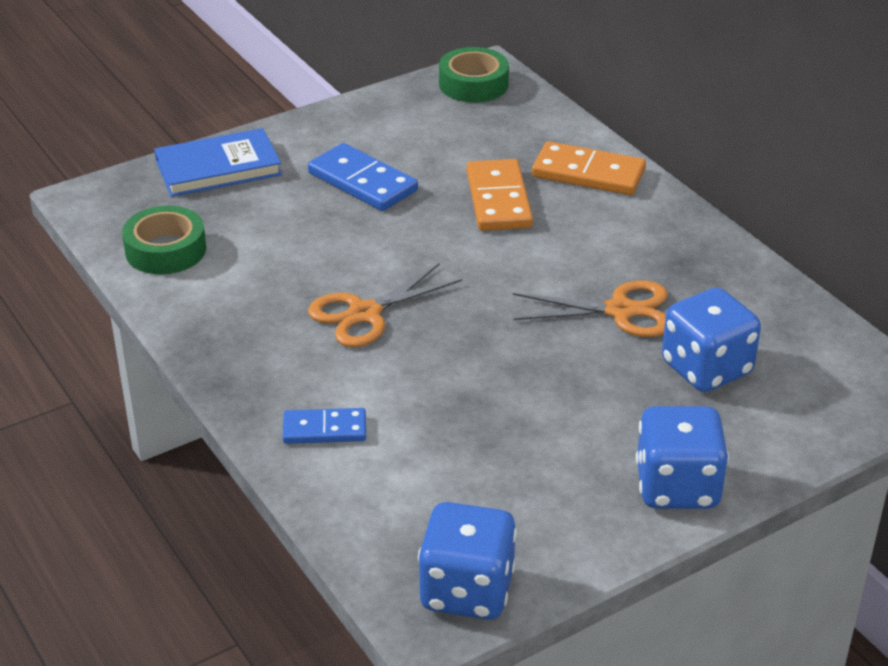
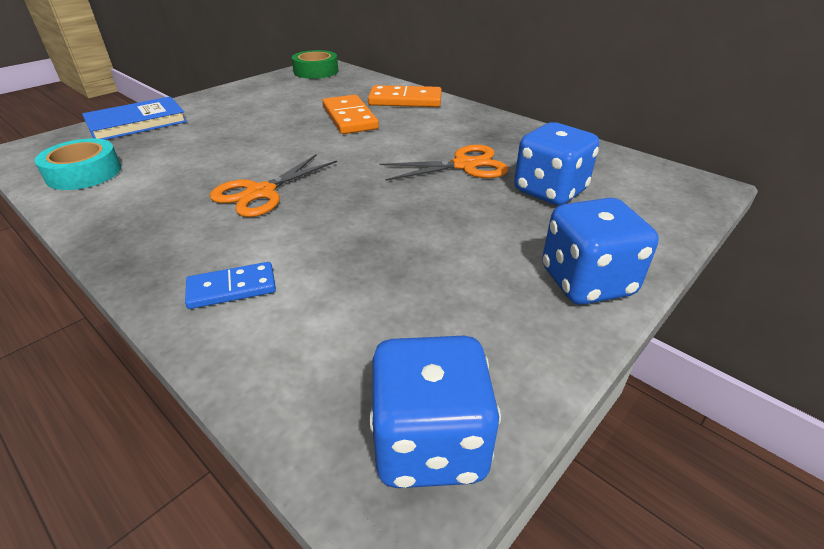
camera: 15 degrees left, 0 degrees up
(165, 250) = (84, 173): green tape -> turquoise tape
(362, 182) = (249, 119): blue domino -> none

